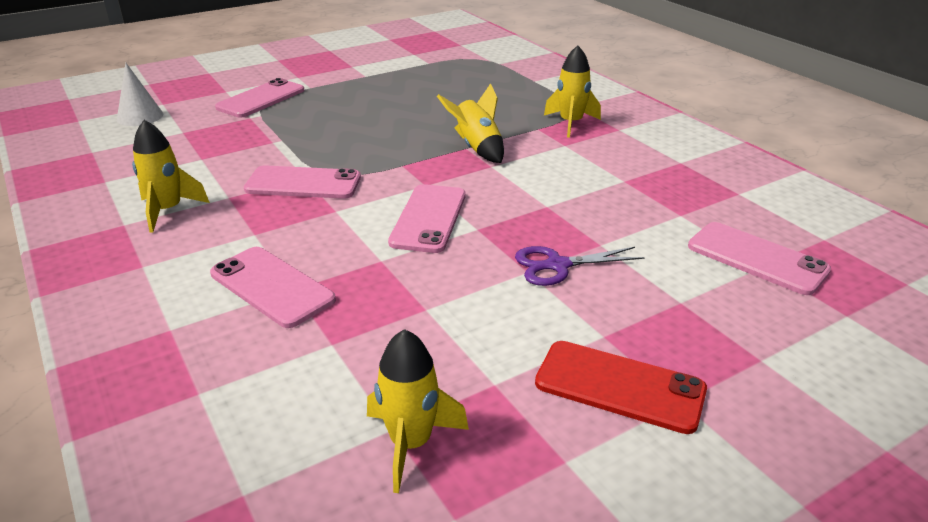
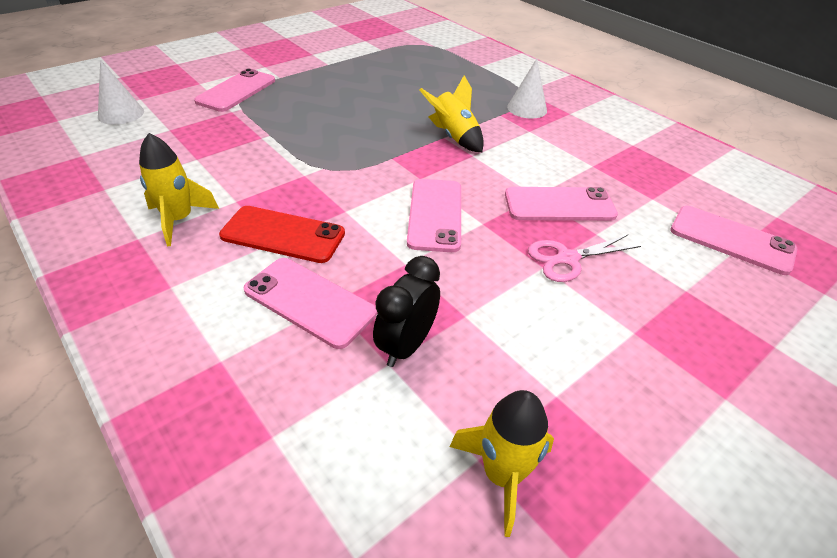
camera: 10 degrees left, 10 degrees up
(303, 183) = (305, 182): pink phone -> pink phone (559, 205)
(355, 330) = (406, 345): none -> black clock
(558, 265) = (567, 258): purple scissors -> pink scissors
(571, 123) = (527, 108): yellow rocket -> white cone
(619, 386) = (668, 387): red phone -> red phone (283, 235)

